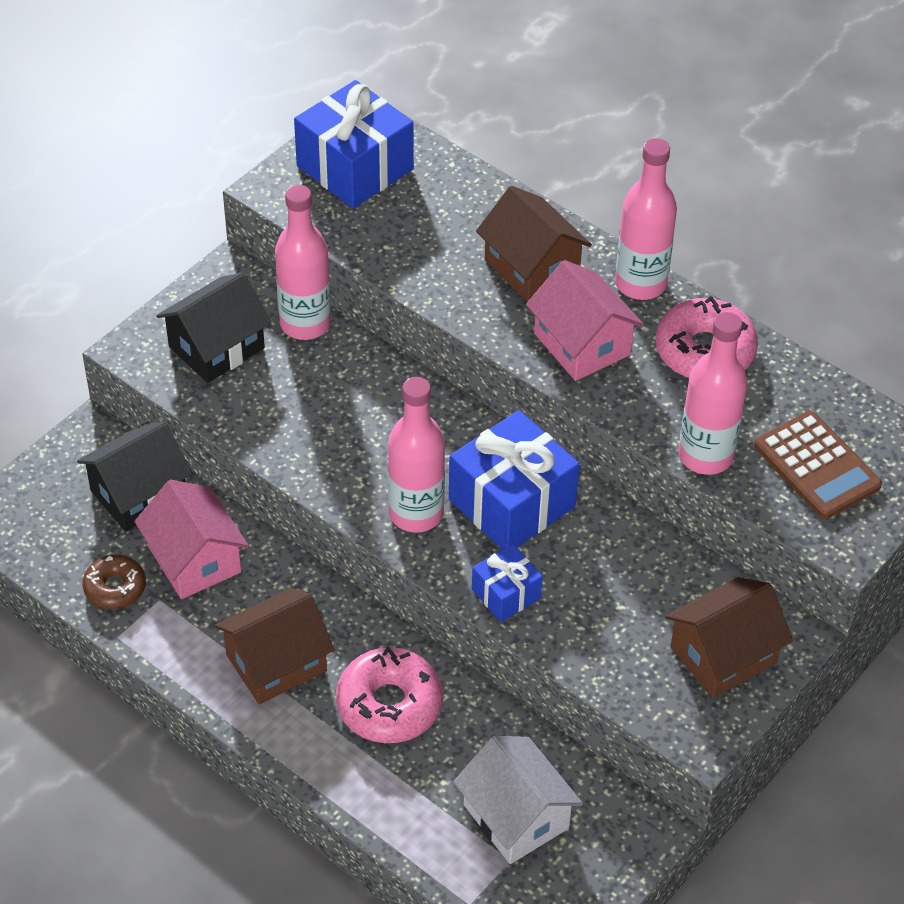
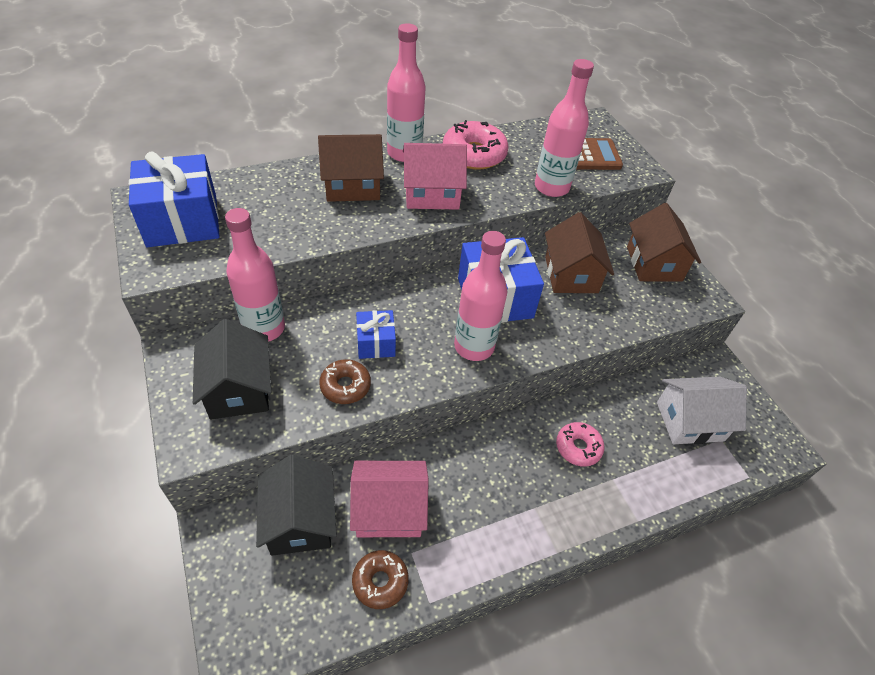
camera: 65 degrees left, 0 degrees up
(276, 663) = (512, 499): brown house -> brown house (571, 274)
(279, 427) = (345, 386): none -> brown donut
(389, 704) = (578, 447): pink donut -> pink donut, size x0.61
(506, 594) = (564, 333): blue gift -> blue gift (376, 343)

